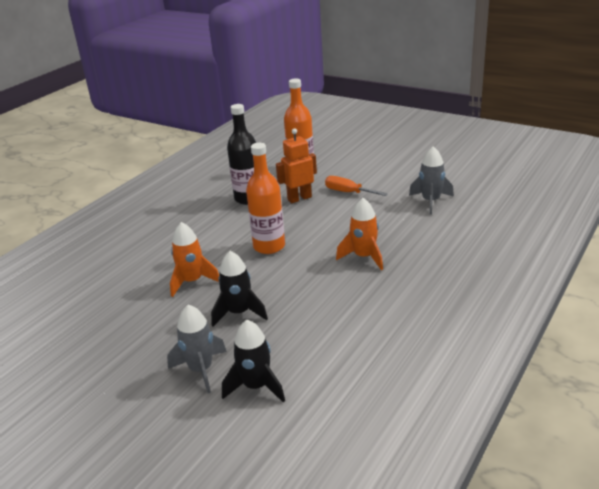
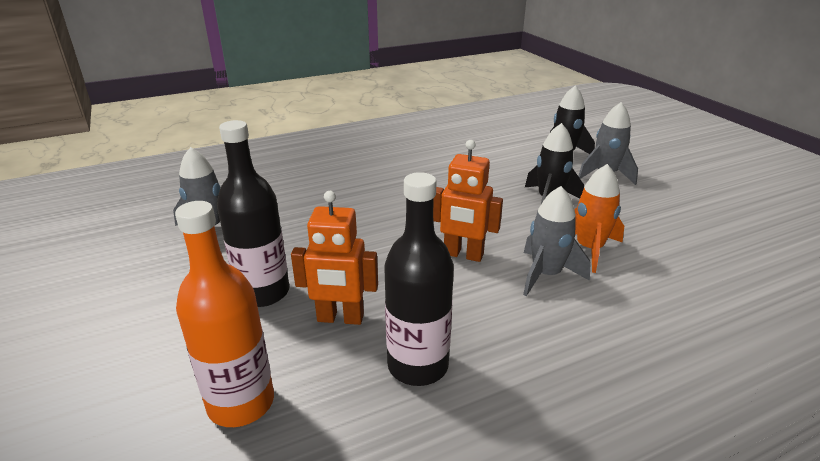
camera: 150 degrees left, 0 degrees up
(212, 254) = (546, 275): none -> grey rocket
(269, 246) = (463, 255): orange bottle -> orange robot
(348, 192) = (263, 292): orange screwdriver -> black bottle
(364, 257) = (377, 201): orange rocket -> none

